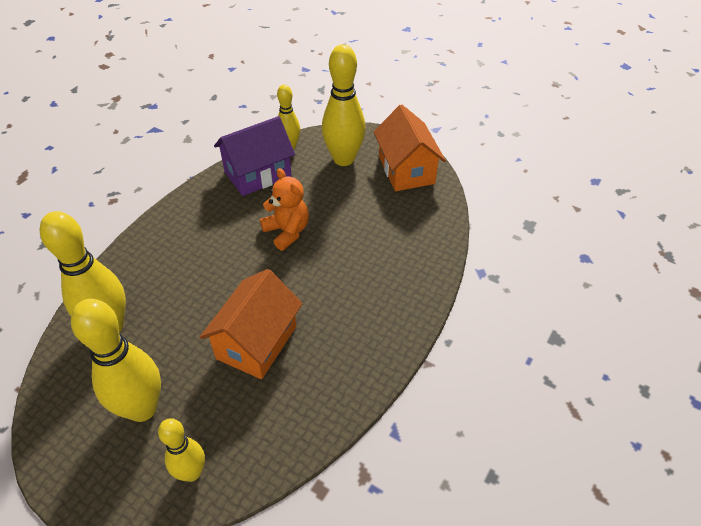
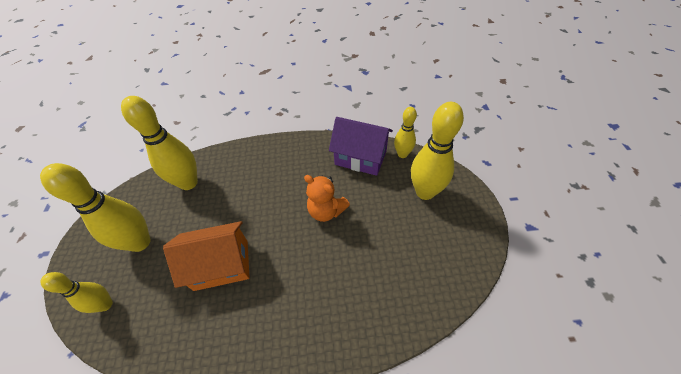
camera: 55 degrees right, 5 degrees up
(287, 231) = (326, 211): orange teddy bear -> orange teddy bear turned 105 degrees clockwise
(406, 170) = (459, 240): orange house -> none

